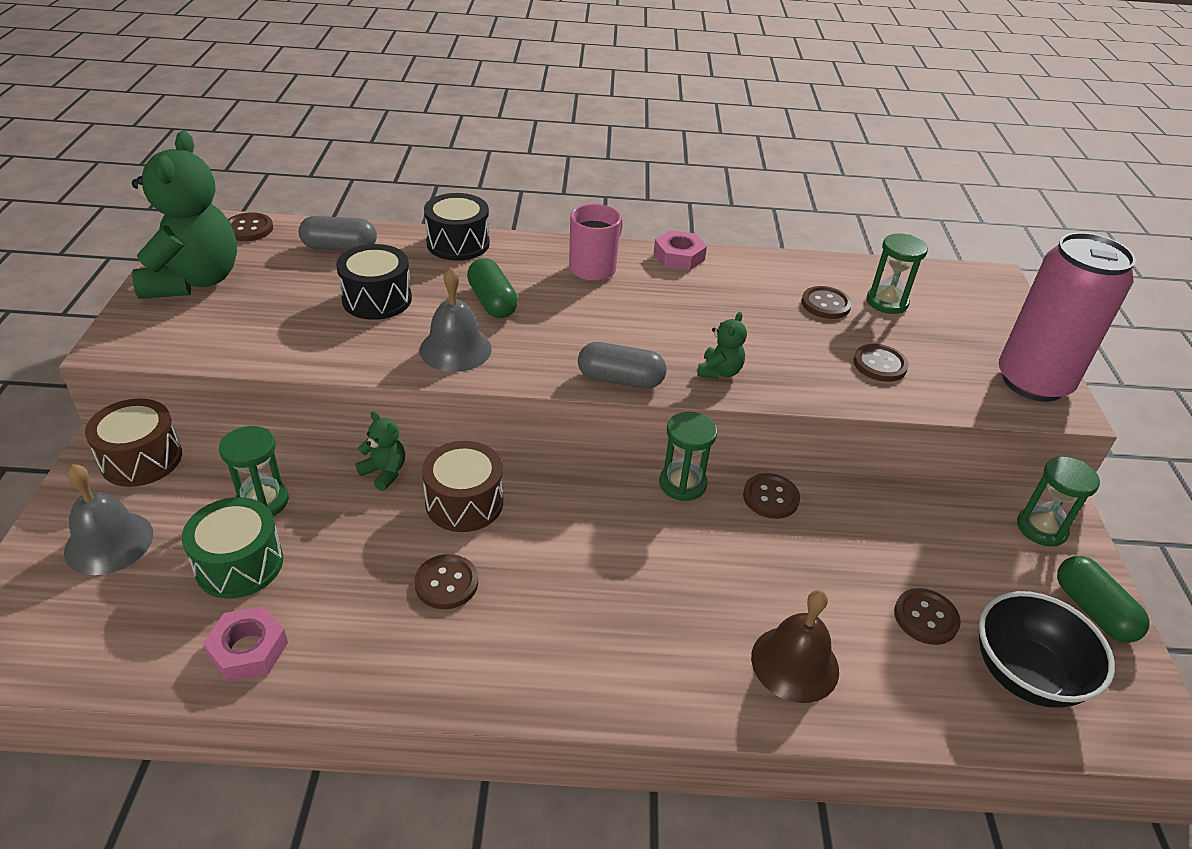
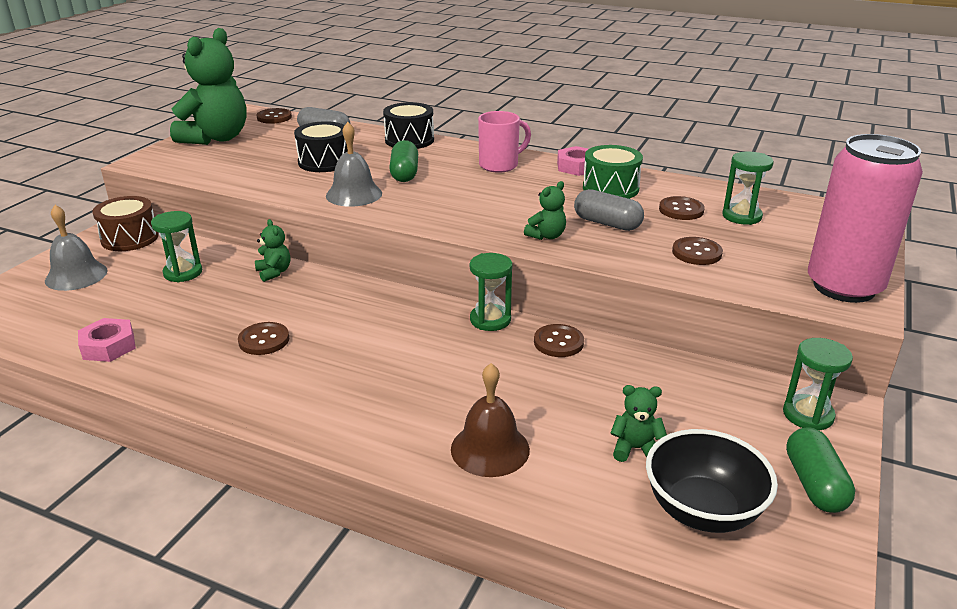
camera: 25 degrees right, 10 degrees down
(239, 564) = (141, 302): green drum -> green drum (610, 188)
(464, 502) = (314, 299): brown drum -> none
(620, 380) = (461, 228): grey capsule -> grey capsule (607, 223)
(925, 618) = (635, 449): brown button -> green teddy bear

